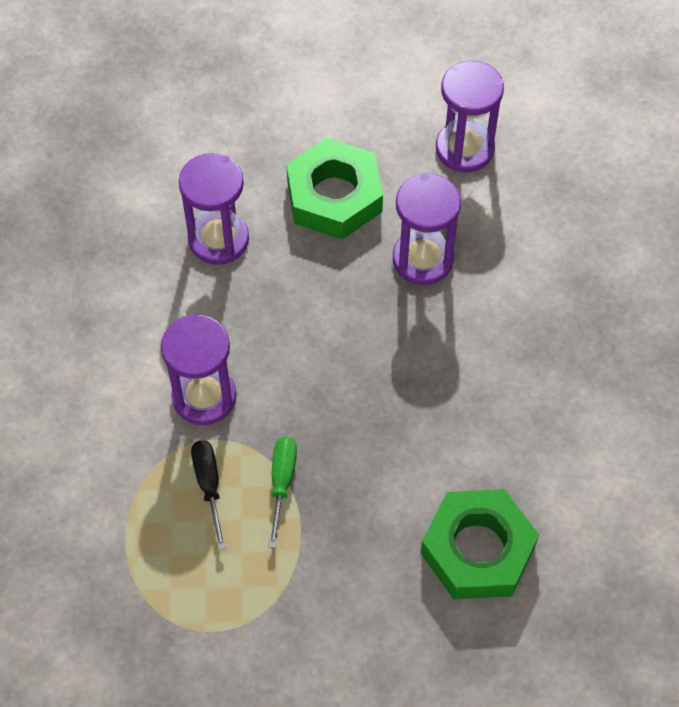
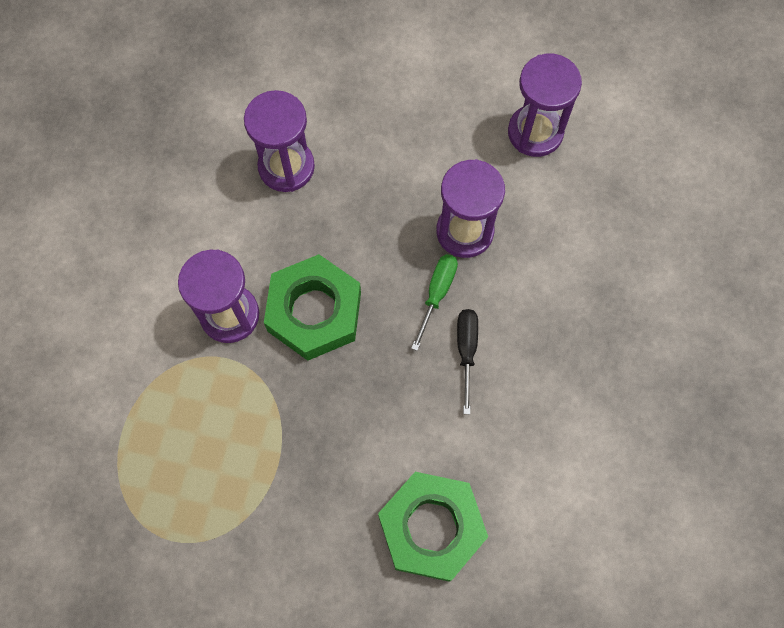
camera: 15 degrees right, 10 degrees up
(209, 486) = (209, 401): black screwdriver -> black screwdriver (466, 351)
(282, 483) = (274, 415): green screwdriver -> green screwdriver (437, 294)
(334, 196) = (402, 151): green nut -> green nut (314, 312)

